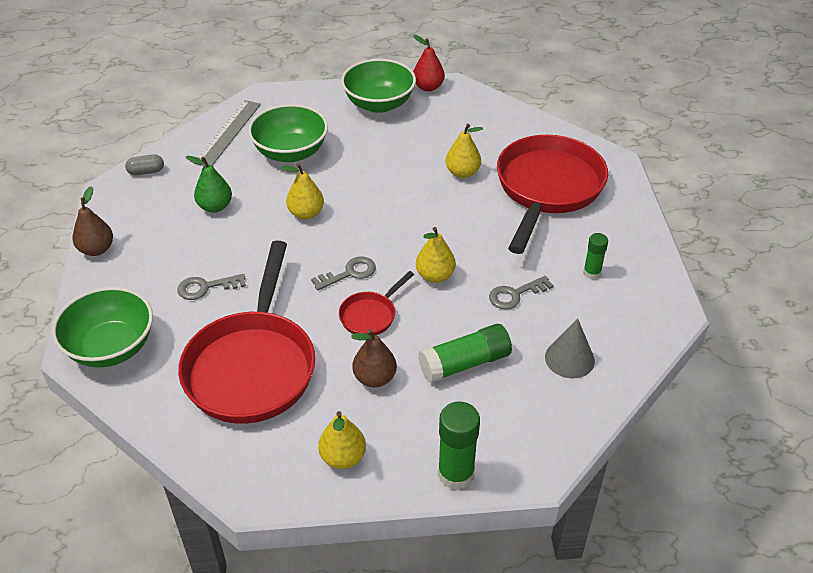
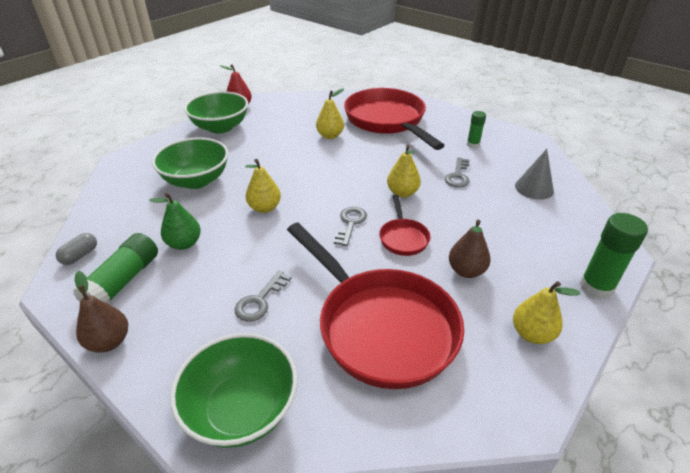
camera: 45 degrees left, 5 degrees down
(228, 133) = (124, 193): grey ruler -> none
(465, 363) = (495, 226): green glue stick -> green glue stick (123, 281)

